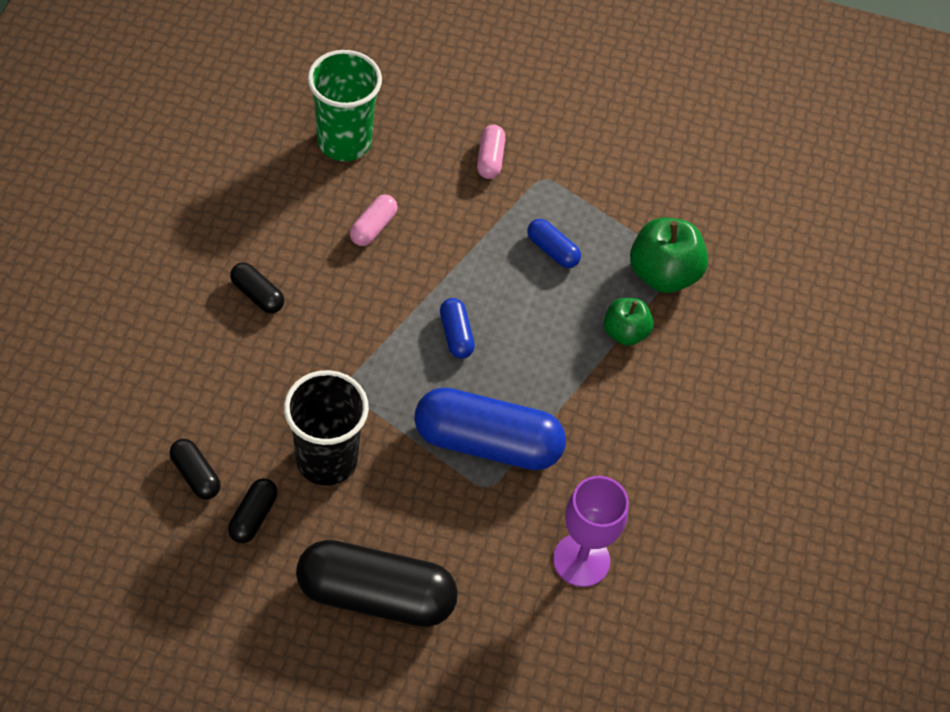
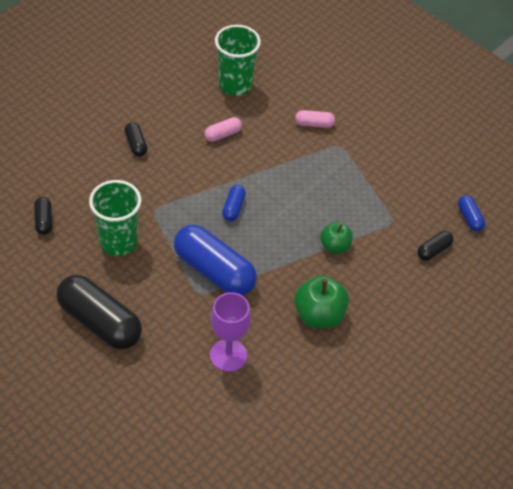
camera: 30 degrees right, 5 degrees down
(253, 516) = (60, 254): black capsule -> black capsule (434, 250)
(327, 460) = (118, 242): black cup -> green cup
(490, 159) = (314, 124): pink capsule -> pink capsule turned 60 degrees clockwise
(552, 250) = (320, 185): blue capsule -> blue capsule (469, 218)
(663, 274) = (379, 223): green apple -> green apple (319, 315)

